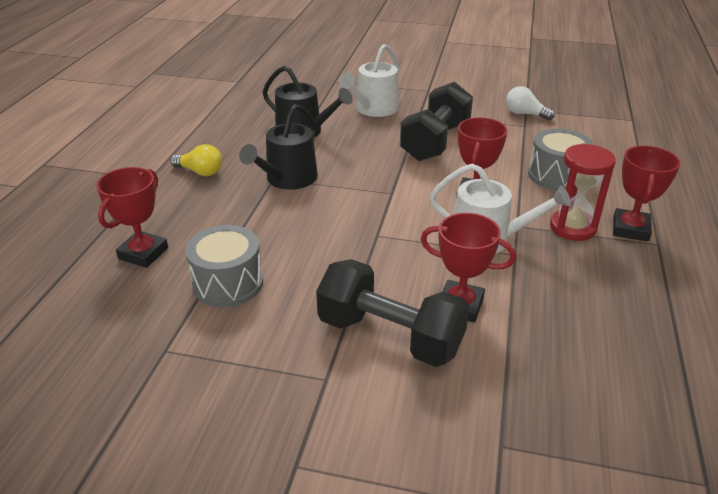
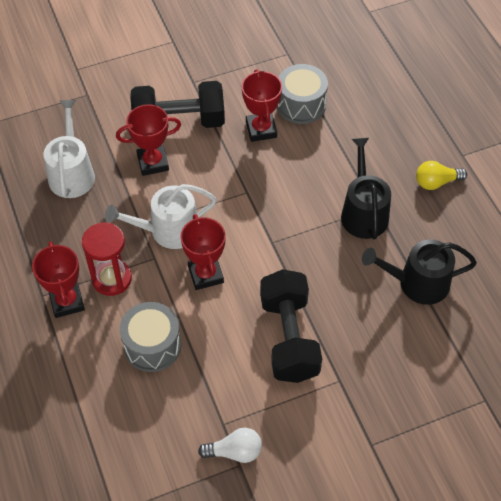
camera: 145 degrees right, 20 degrees up
(143, 253) = (376, 96): red trophy -> red trophy (261, 129)
(373, 109) = (392, 363): white watering can -> white watering can (72, 173)

